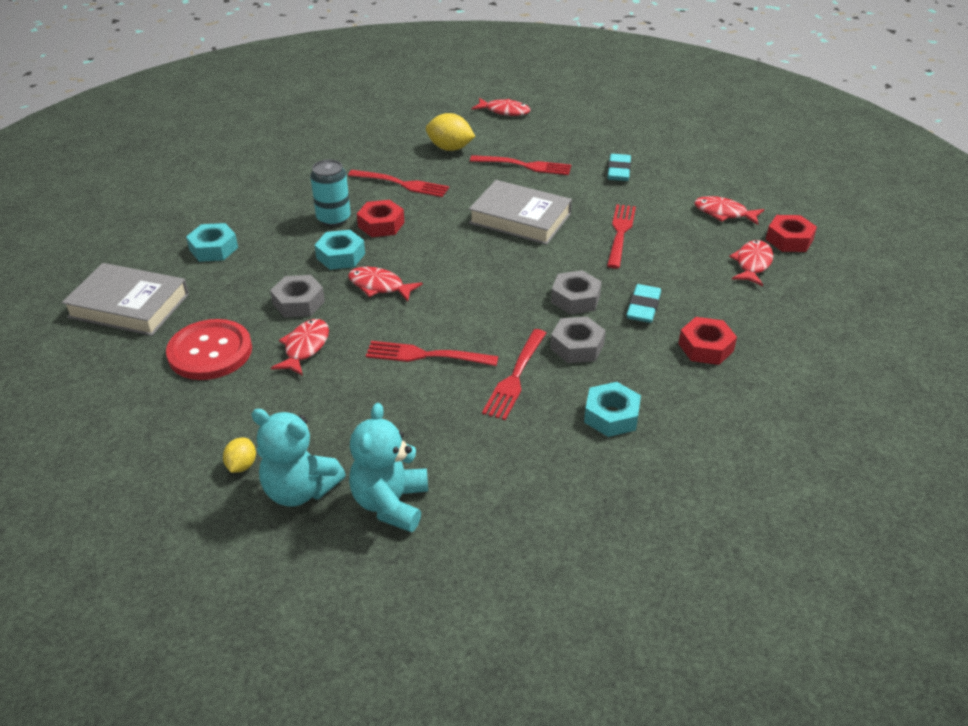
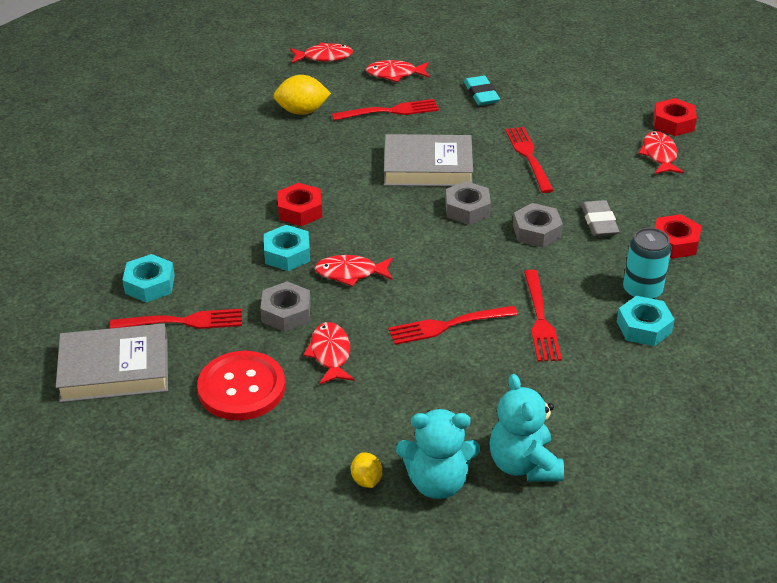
camera: 25 degrees left, 0 degrees up
(333, 218) = (247, 217): turquoise can -> turquoise can (642, 291)
(402, 184) = (285, 162): red fork -> red fork (183, 321)
(577, 346) = (571, 275): grey nut -> grey nut (467, 209)
(643, 307) = (599, 222): turquoise eraser -> grey eraser
(723, 213) = (602, 112): red fish -> red fish (395, 74)

